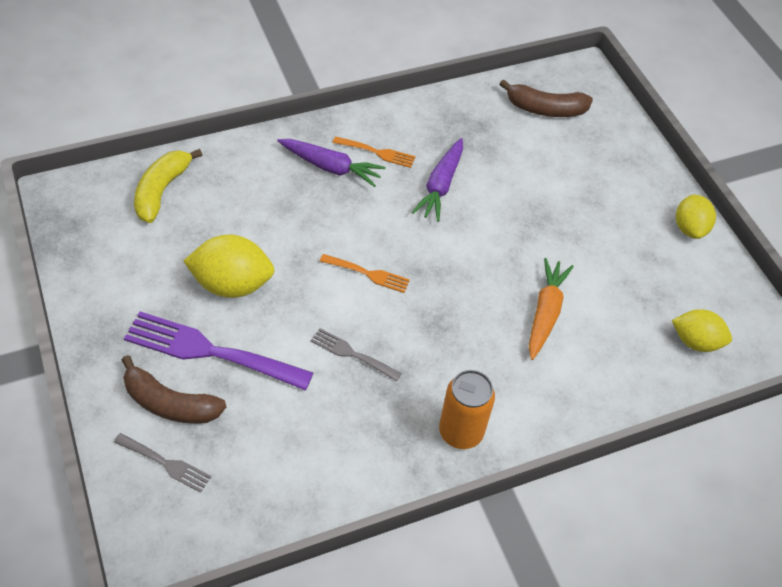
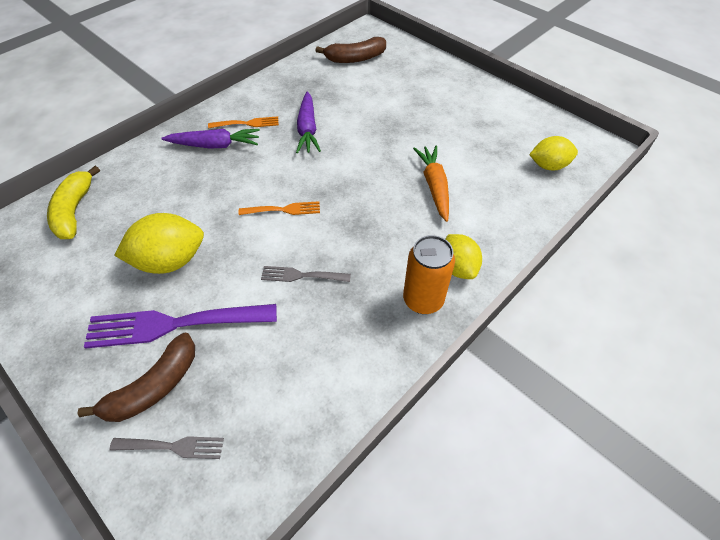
camera: 20 degrees left, 0 degrees up
(170, 403) = (153, 387): brown banana -> brown banana turned 45 degrees counterclockwise
(689, 228) = (496, 97): yellow lemon -> yellow lemon (457, 267)

